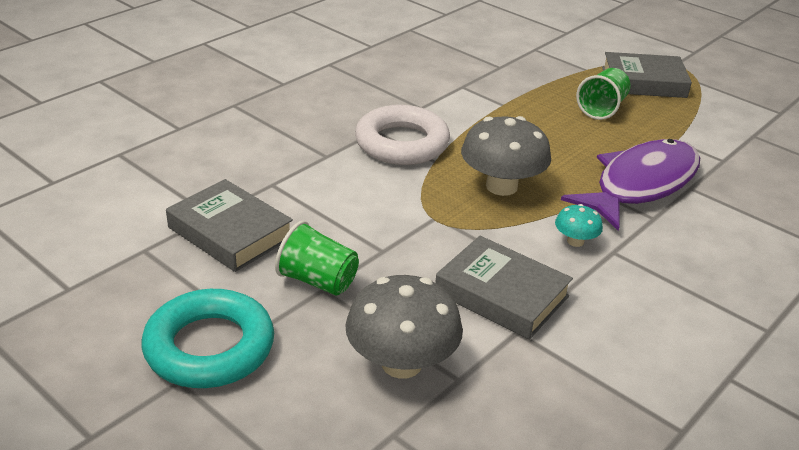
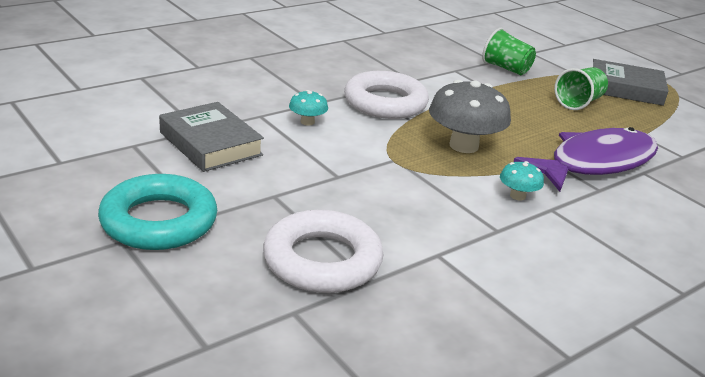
camera: 10 degrees right, 5 degrees down
(318, 281) = (272, 189): green cup -> green cup (506, 68)
(326, 184) = (307, 122): none -> turquoise mushroom
(401, 363) = (322, 260): grey mushroom -> white ring
(501, 294) = (433, 224): grey book -> none

